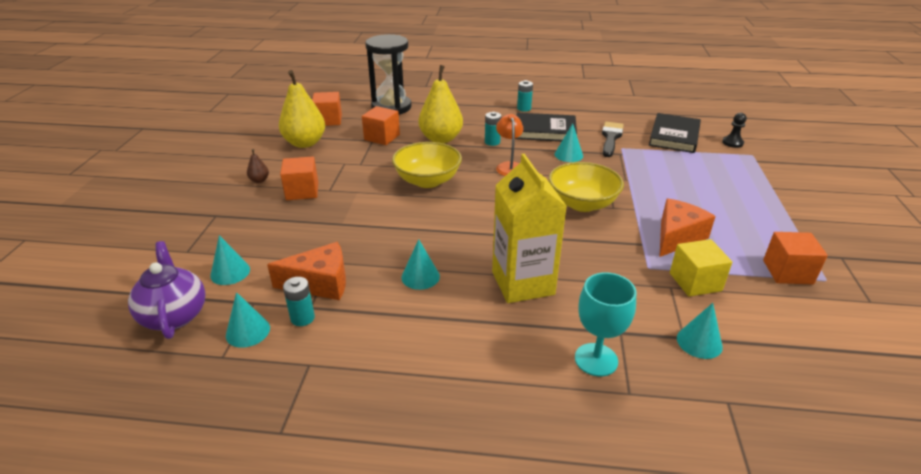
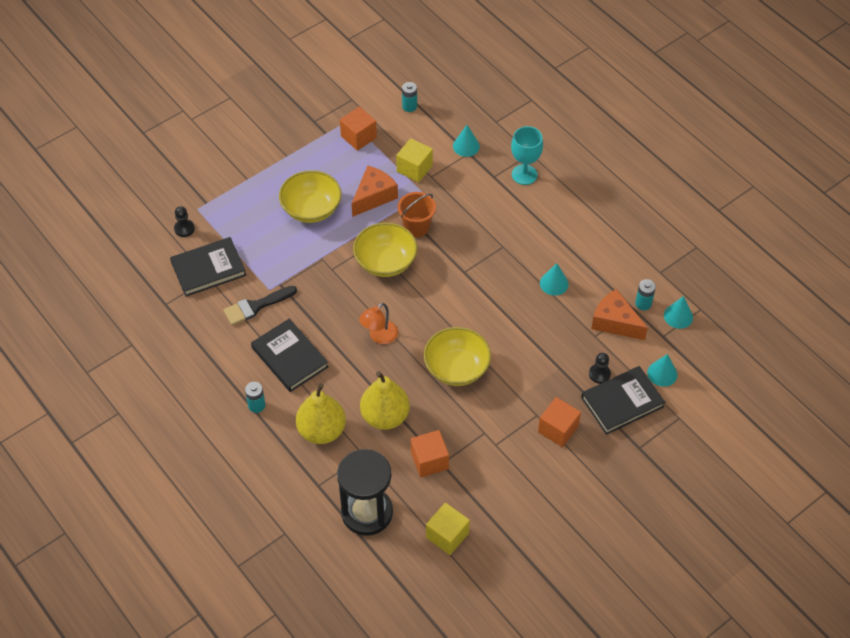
camera: 135 degrees left, 20 degrees up
(174, 315) = (712, 359): purple teapot -> none
(257, 232) = (622, 402): none -> black book
(259, 180) = (580, 472): brown pear -> none
(298, 238) = (599, 374): none -> black pawn
(305, 143) = (502, 506): yellow pear -> yellow pear (322, 430)
(328, 120) = (447, 535): orange cube -> yellow cube
(492, 142) = (351, 377): turquoise battery -> turquoise battery (409, 106)
(523, 283) = (503, 236): yellow carton -> none
(568, 155) = (319, 313): turquoise cone -> none
(604, 239) = (416, 227): none -> orange bucket
(677, 237) = (374, 196): orange cheese -> orange cheese turned 135 degrees clockwise
(696, 199) = (311, 209): none -> yellow bowl

